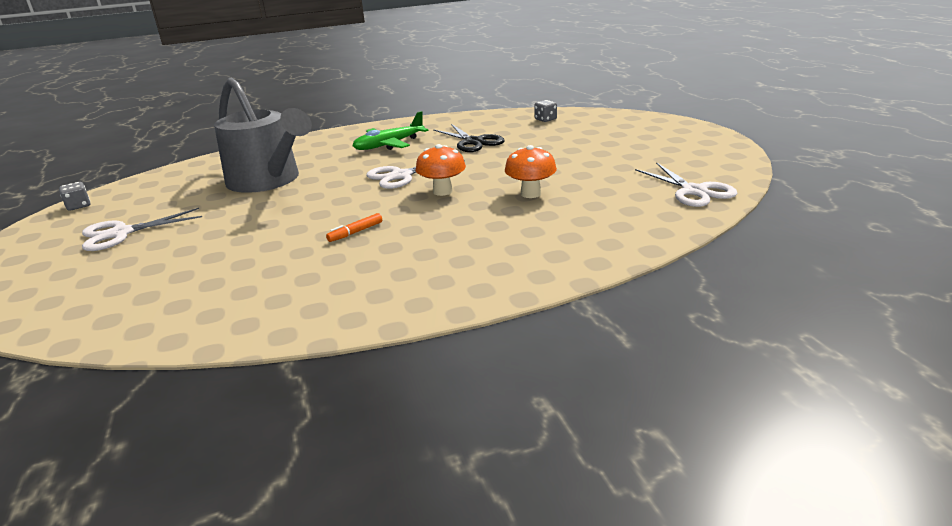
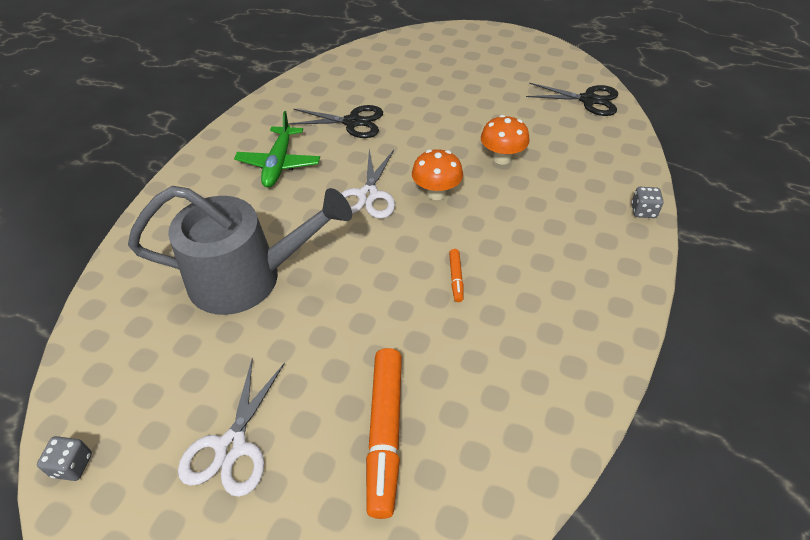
camera: 50 degrees left, 20 degrees up
(170, 269) = (385, 433): none -> orange marker
(545, 119) = (363, 66): grey dice -> grey dice (643, 211)
(694, 191) = (588, 100): white scissors -> black scissors

